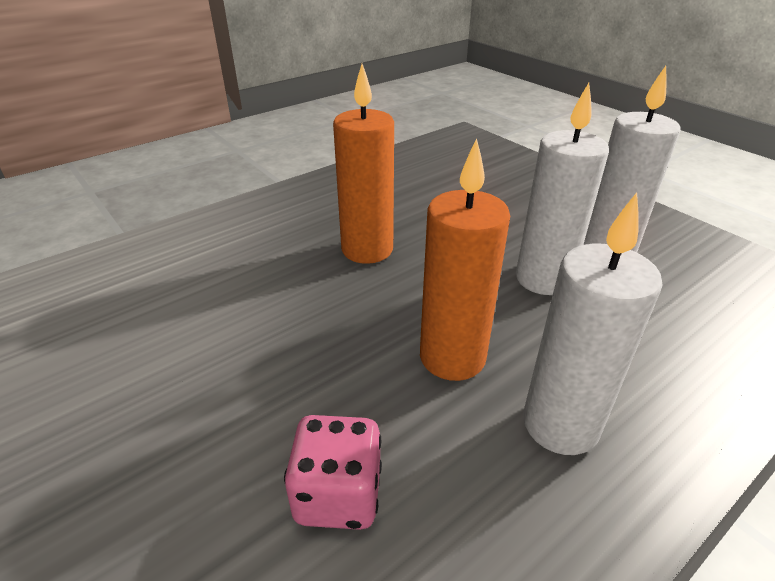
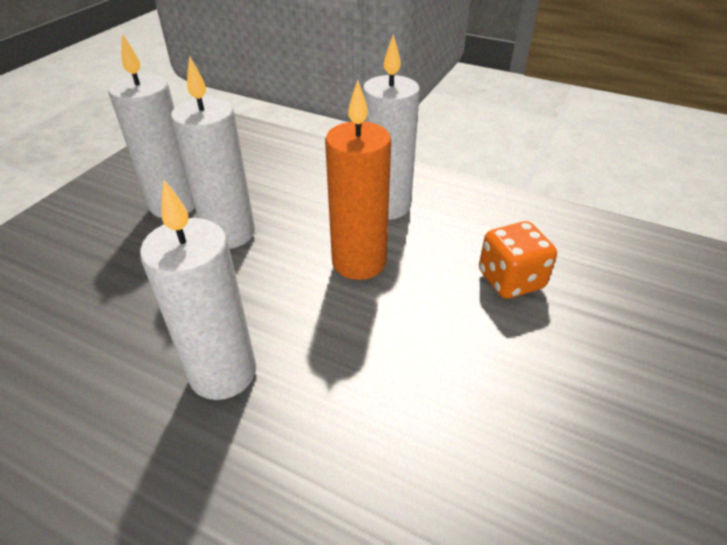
camera: 115 degrees left, 5 degrees up
(338, 494) = (510, 280): pink dice -> orange dice
(367, 249) = (223, 373): orange candle -> white candle

